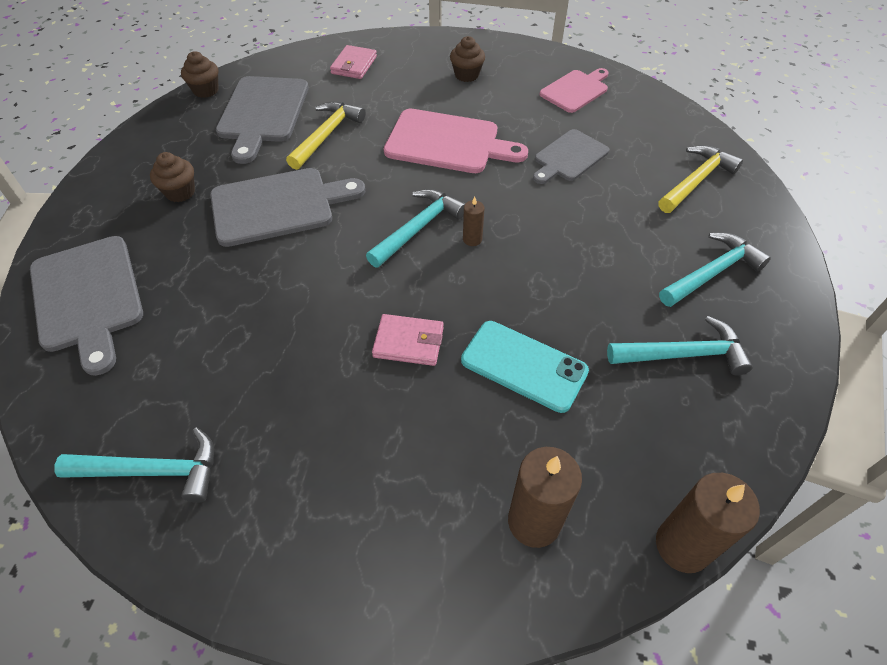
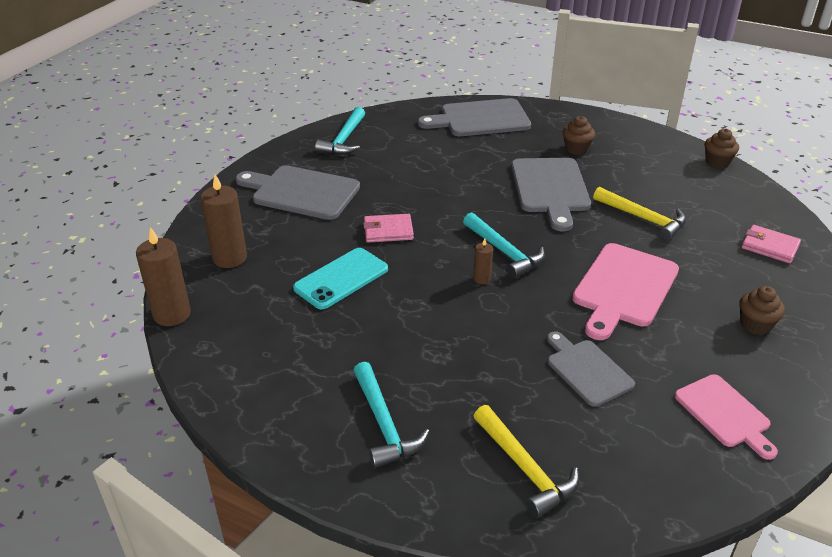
camera: 105 degrees right, 15 degrees down
(262, 113) = (680, 188): grey cutting board -> grey cutting board (301, 192)
(408, 342) = (388, 231): pink wallet -> pink wallet turned 60 degrees clockwise
(683, 354) = (306, 368): turquoise hammer -> none

